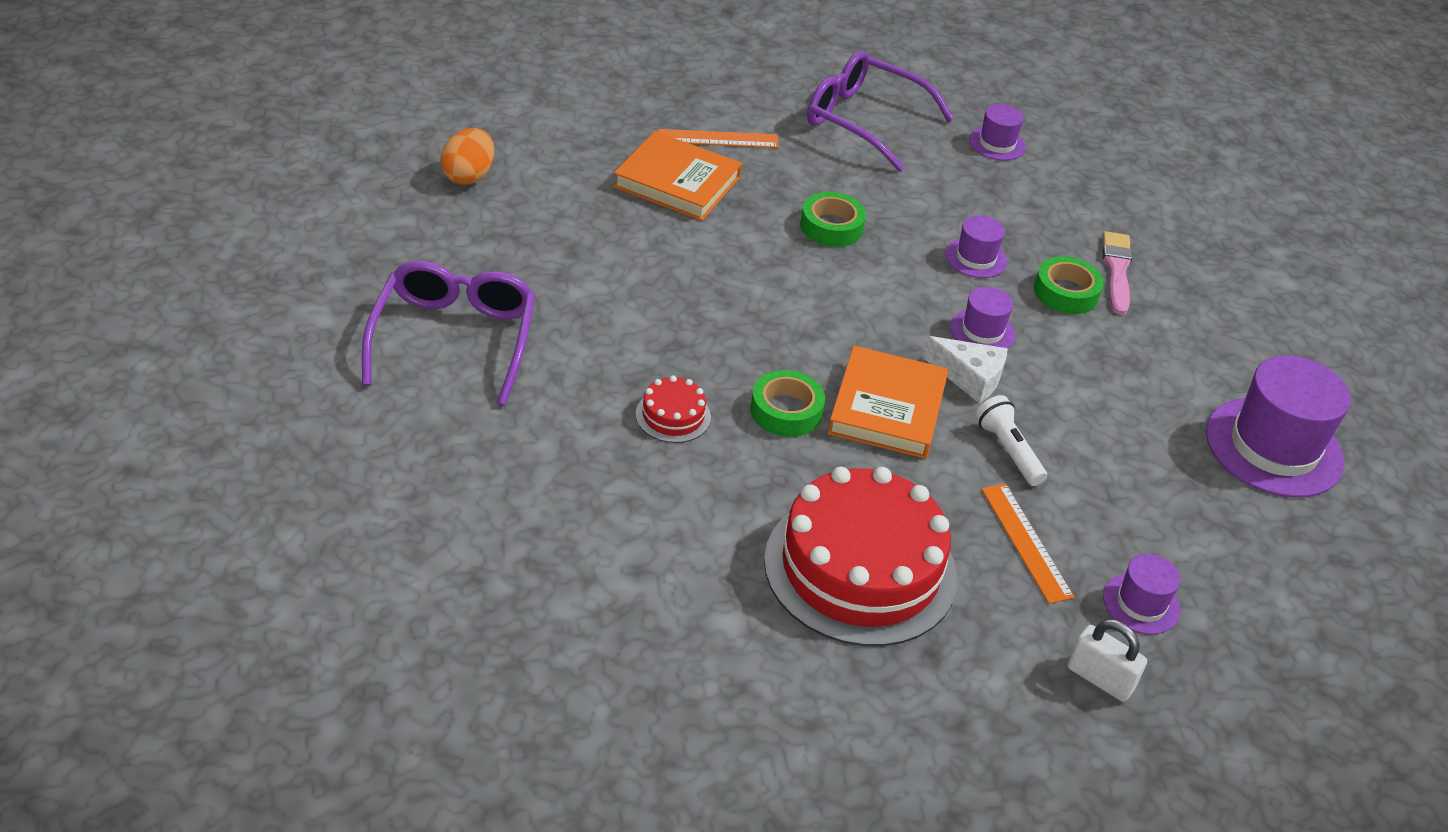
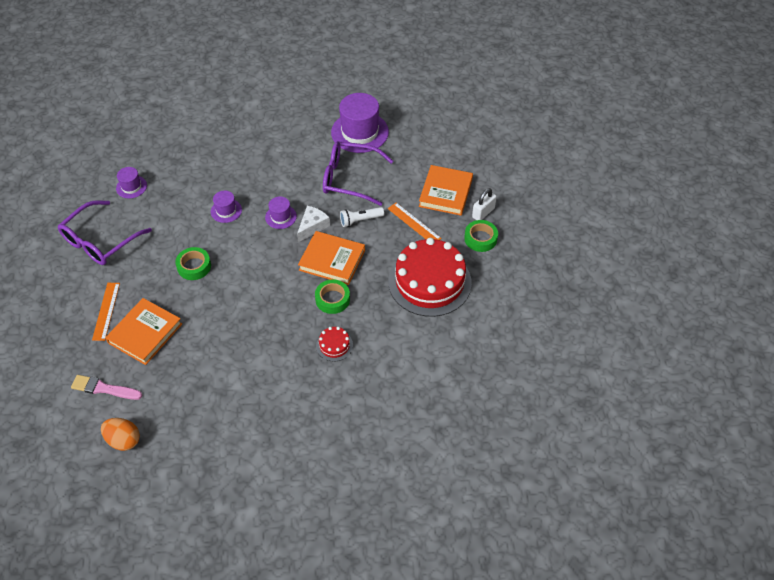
camera: 80 degrees left, 10 degrees up
(454, 339) = (272, 443): purple glasses -> purple glasses (350, 178)
(1025, 542) = (414, 223): orange ruler -> orange ruler turned 60 degrees clockwise
(1066, 292) = (255, 181): green tape -> green tape (480, 239)
(1117, 270) = (241, 159): pink brush -> pink brush (104, 388)
(1141, 604) = (445, 193): purple hat -> orange book

